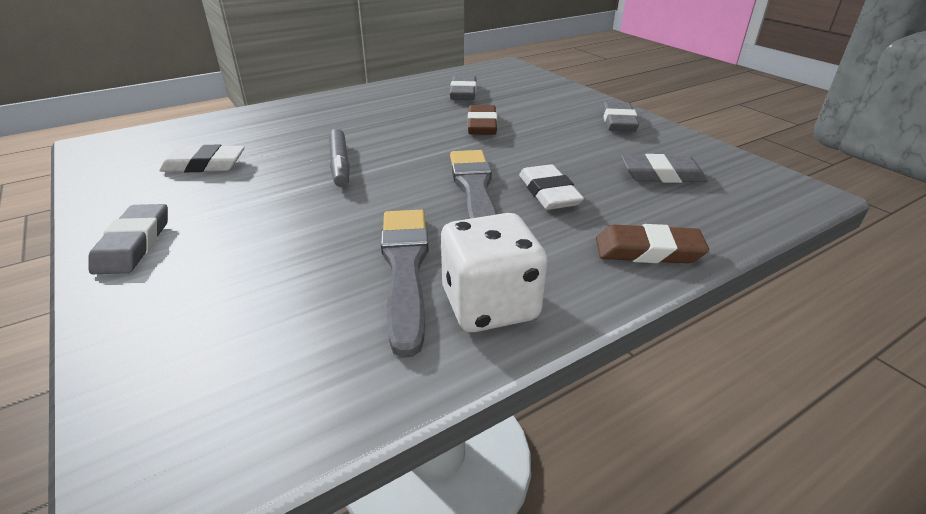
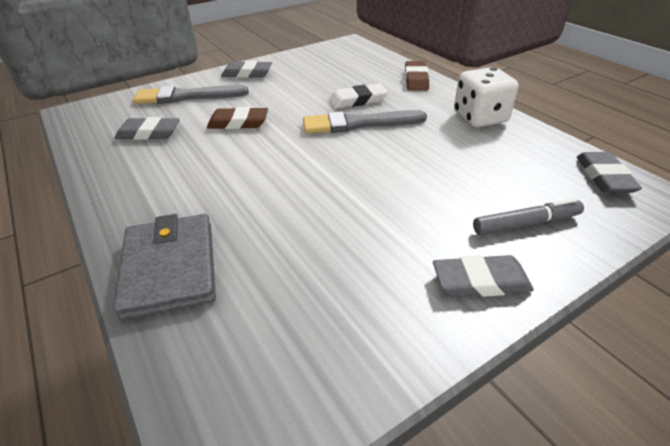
camera: 90 degrees left, 5 degrees up
(204, 165) = (312, 284): white eraser -> none
(264, 118) = (170, 268): none -> grey wallet
(340, 164) = (314, 187): grey marker -> grey marker (526, 224)
(405, 269) = (459, 143): grey brush -> grey brush (187, 96)
(662, 175) = (332, 69): grey eraser -> grey eraser (604, 177)

